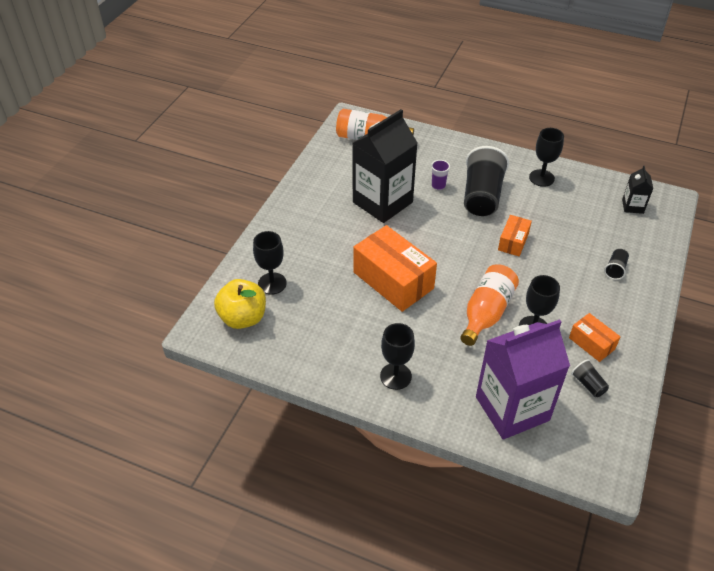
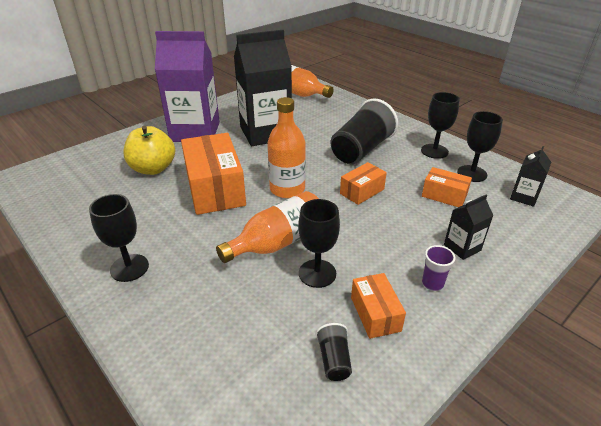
camera: 25 degrees right, 10 degrees down
(243, 318) = (61, 178): yellow apple -> yellow apple (153, 169)
(272, 283) = (113, 161): black goblet -> black goblet (472, 173)
(438, 186) = (326, 134): purple cup -> purple cup (432, 284)
(453, 260) = (287, 189): none -> orange bottle
(512, 408) = (215, 350): purple carton -> purple carton (195, 132)
(576, 224) = (444, 195): none -> orange box
(615, 269) = (462, 247): black cup -> black carton

